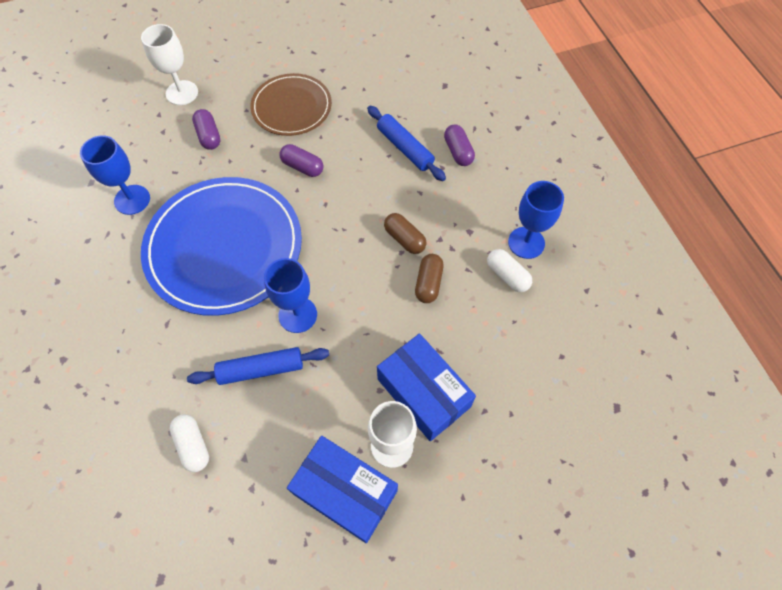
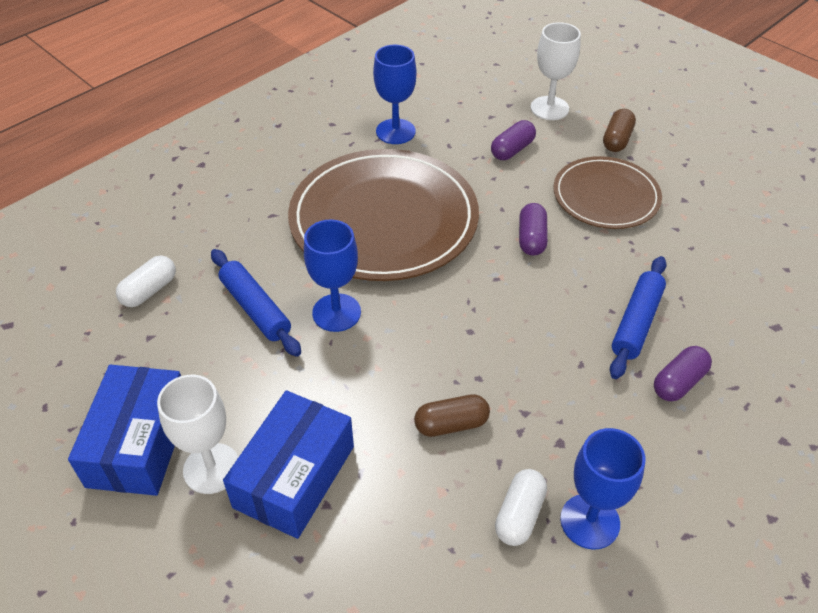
camera: 65 degrees right, 15 degrees down
(224, 247) = (384, 219): blue plate -> brown plate
(404, 239) = (499, 374): brown capsule -> brown capsule (617, 140)

